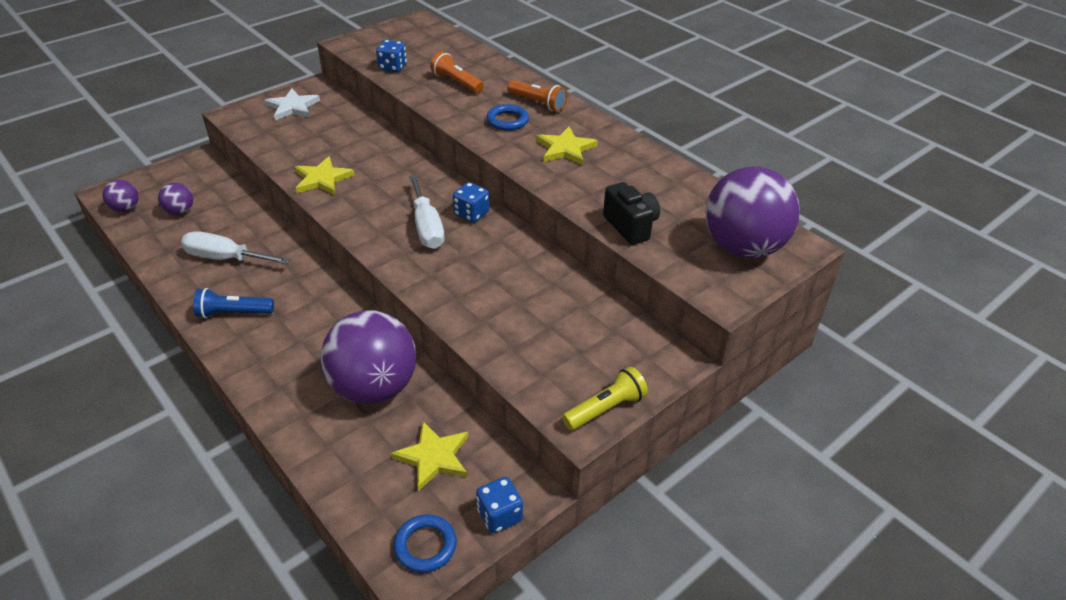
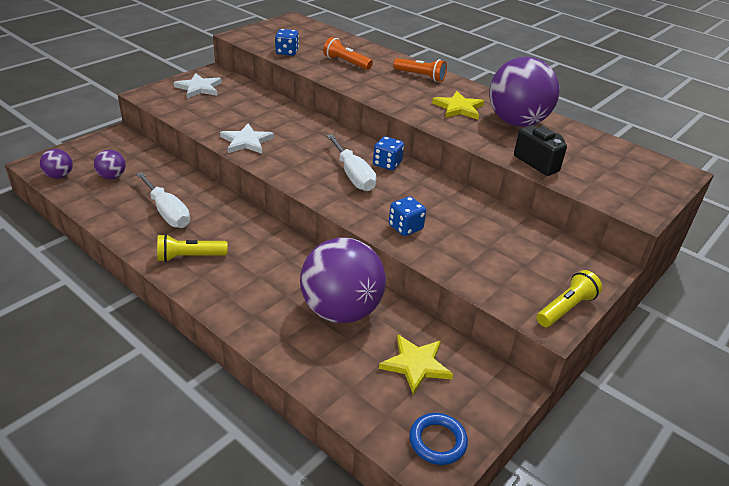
camera: 10 degrees left, 5 degrees down
(225, 258) = (167, 212): white screwdriver -> white screwdriver turned 135 degrees counterclockwise
(233, 313) = (190, 257): blue flashlight -> yellow flashlight
(322, 179) = (246, 141): yellow star -> white star
(499, 515) = (493, 409): blue dice -> blue dice (405, 227)
(507, 121) = (401, 89): blue ring -> none
(743, 247) = (635, 174): purple ball -> purple ball (517, 122)

